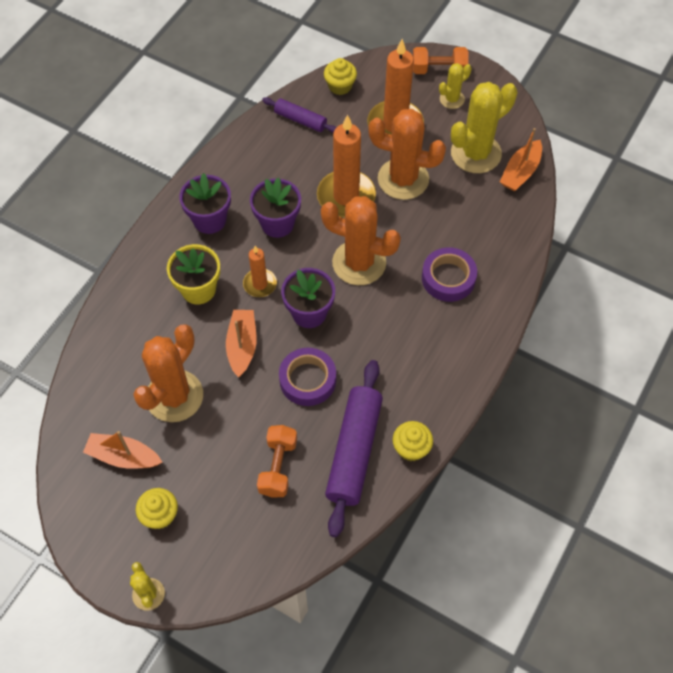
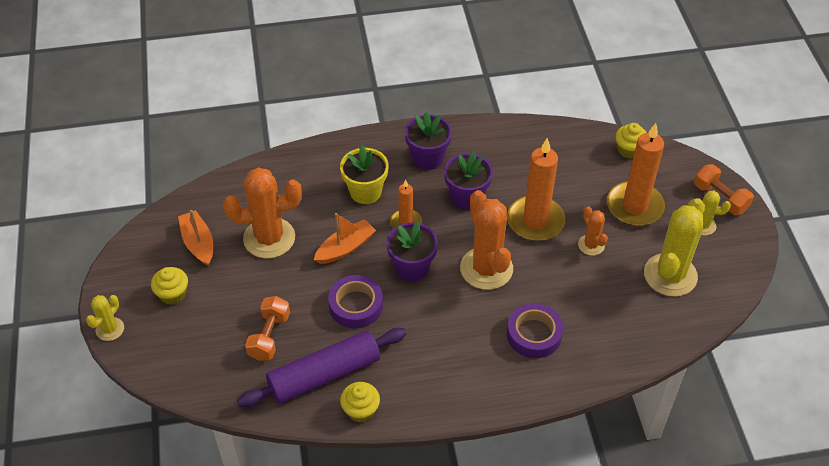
camera: 50 degrees right, 10 degrees down
(278, 467) = (269, 336): orange dumbbell -> orange dumbbell turned 45 degrees counterclockwise
(300, 120) = (570, 148): purple rolling pin -> none
(403, 179) = (591, 245): orange cactus -> orange cactus, size x0.51
(476, 153) = (670, 275): yellow cactus -> yellow cactus turned 75 degrees counterclockwise
(520, 172) = (688, 317): orange boat -> none

